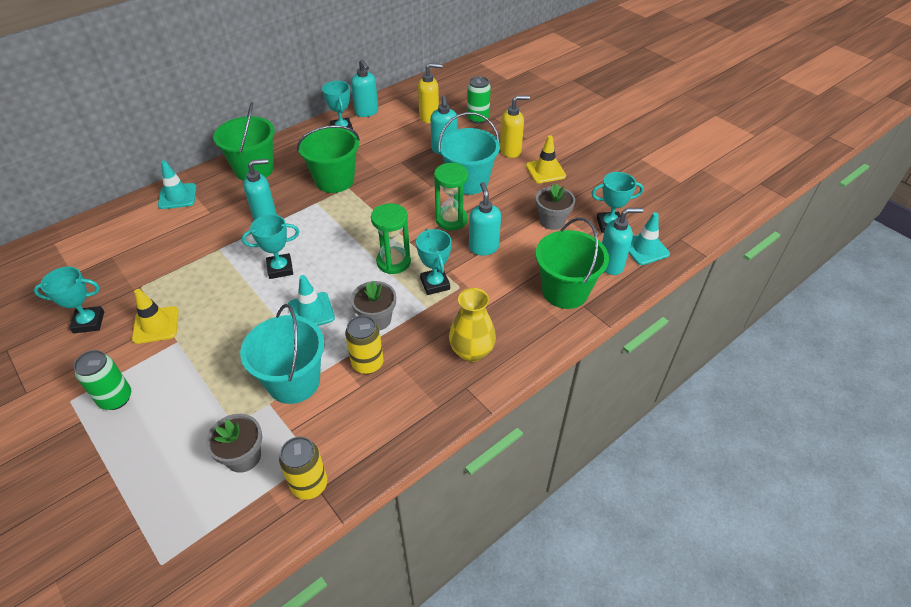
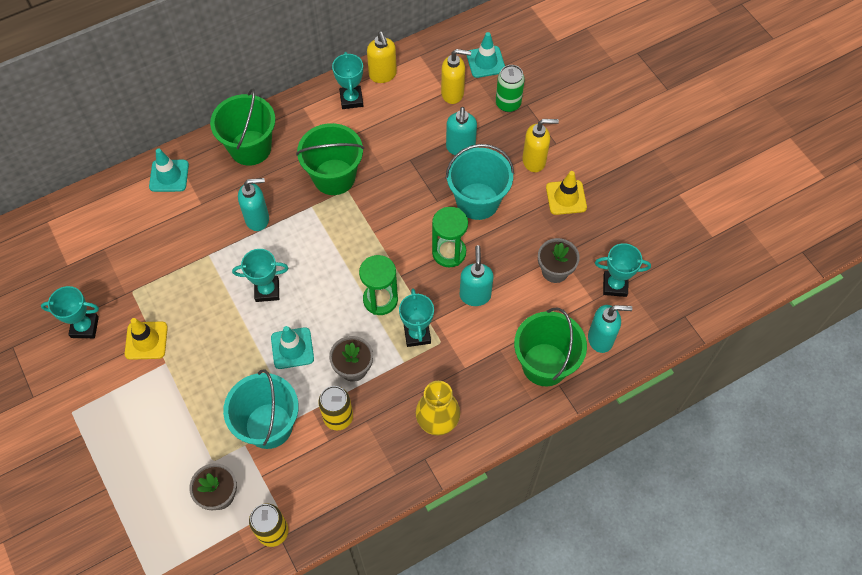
camera: 10 degrees right, 15 degrees up
(116, 398) = (111, 416): green can -> none
(367, 112) = (383, 75): turquoise soap dispenser -> yellow soap dispenser
(645, 249) = (643, 323): turquoise traffic cone -> turquoise traffic cone (485, 62)

